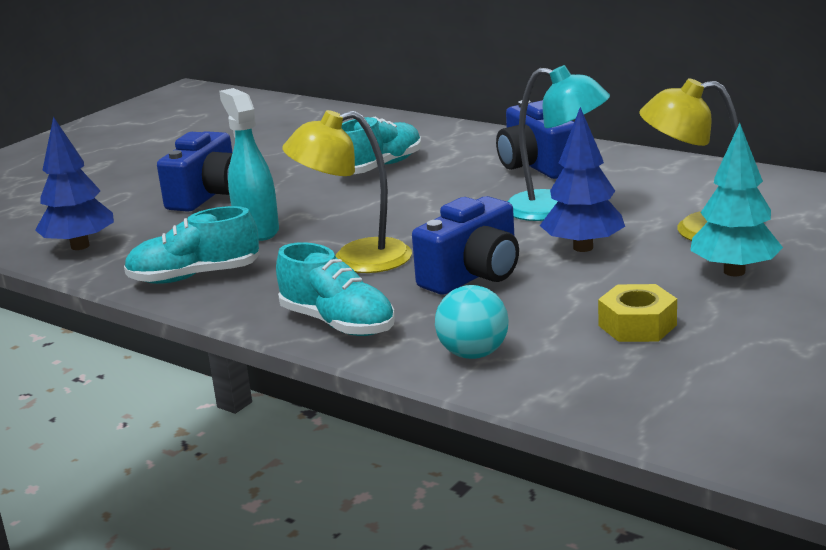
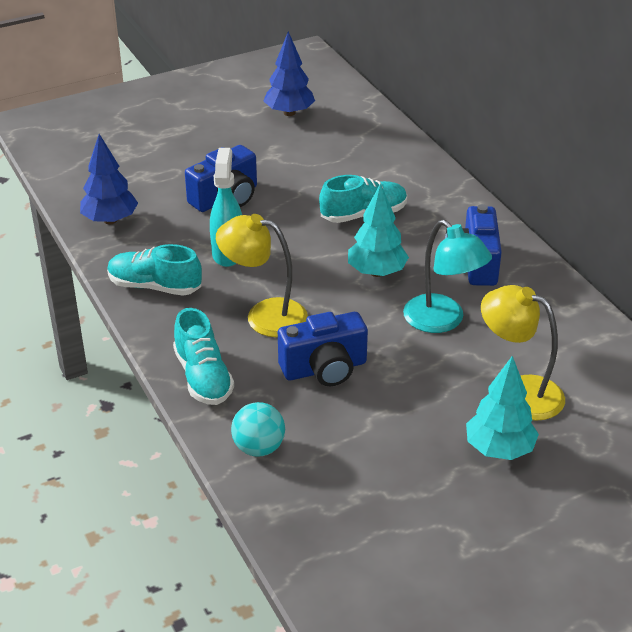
camera: 25 degrees right, 15 degrees up
(443, 198) = (376, 272): none -> turquoise tree
(583, 247) = (421, 373): blue tree -> blue tree (289, 113)
(637, 325) = (383, 472): yellow nut -> none

